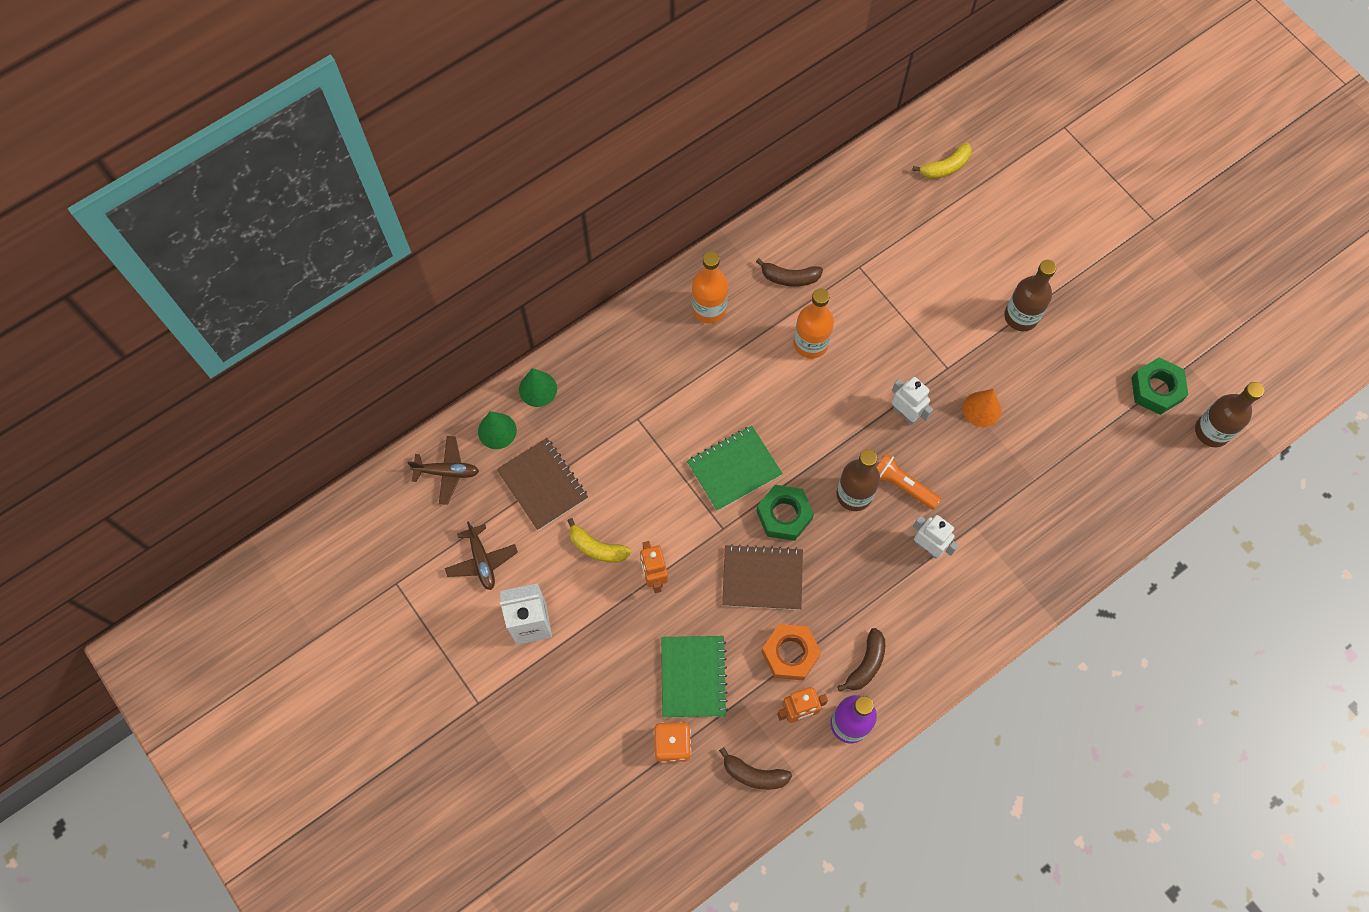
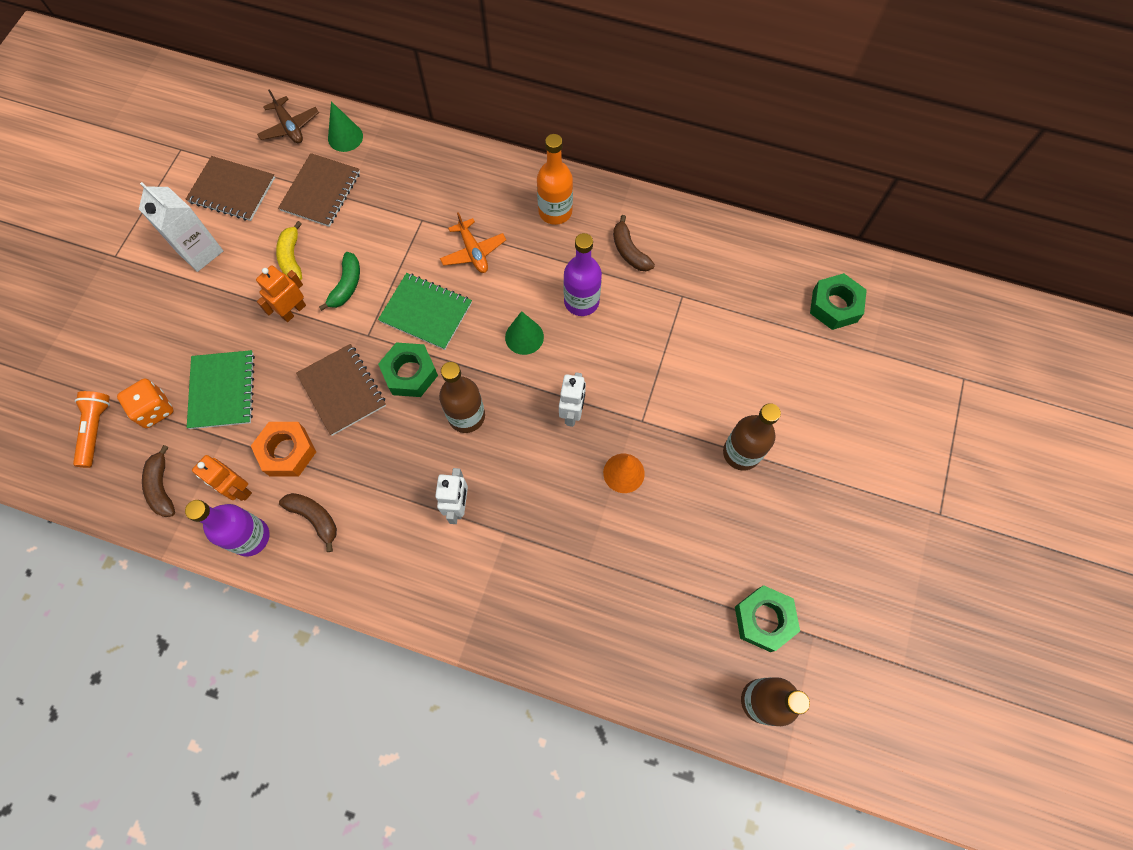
camera: 55 degrees right, 0 degrees up
(482, 561) = (232, 190): brown plane -> brown notebook
(538, 389) = (398, 141): green cone -> green cone (524, 337)
(660, 518) = (346, 285): none -> green banana
(693, 677) = (222, 390): green notebook -> green notebook turned 60 degrees counterclockwise
(701, 396) = (473, 252): none -> orange plane
(810, 343) = (581, 301): orange bottle -> purple bottle
(866, 664) = (314, 518): brown banana -> brown banana turned 135 degrees counterclockwise
(902, 485) = (502, 450): orange flashlight -> orange flashlight (96, 430)
(945, 167) = (835, 306): yellow banana -> green nut

